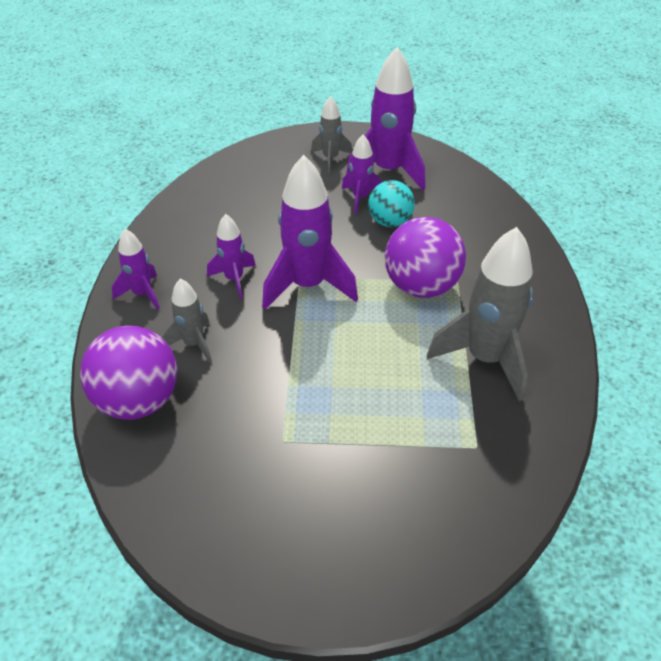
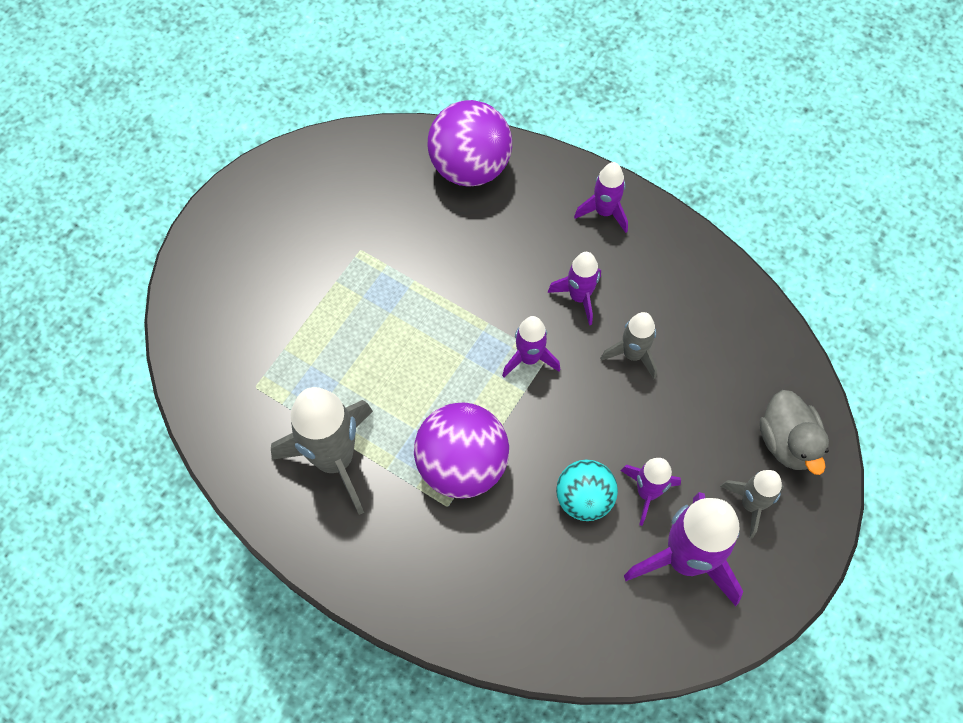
camera: 120 degrees right, 20 degrees up
(194, 344) = (510, 229): grey rocket -> grey rocket (632, 354)
(277, 157) = (787, 442): none -> grey duck
(308, 286) = (529, 358): purple rocket -> purple rocket, size x0.54

